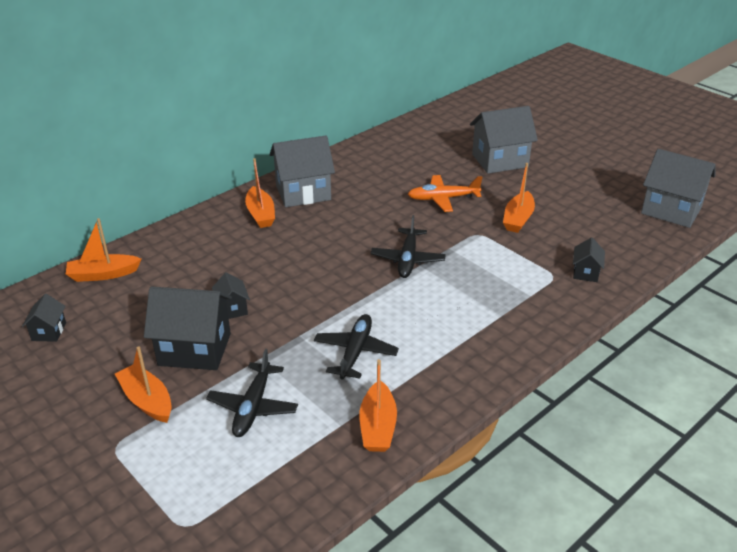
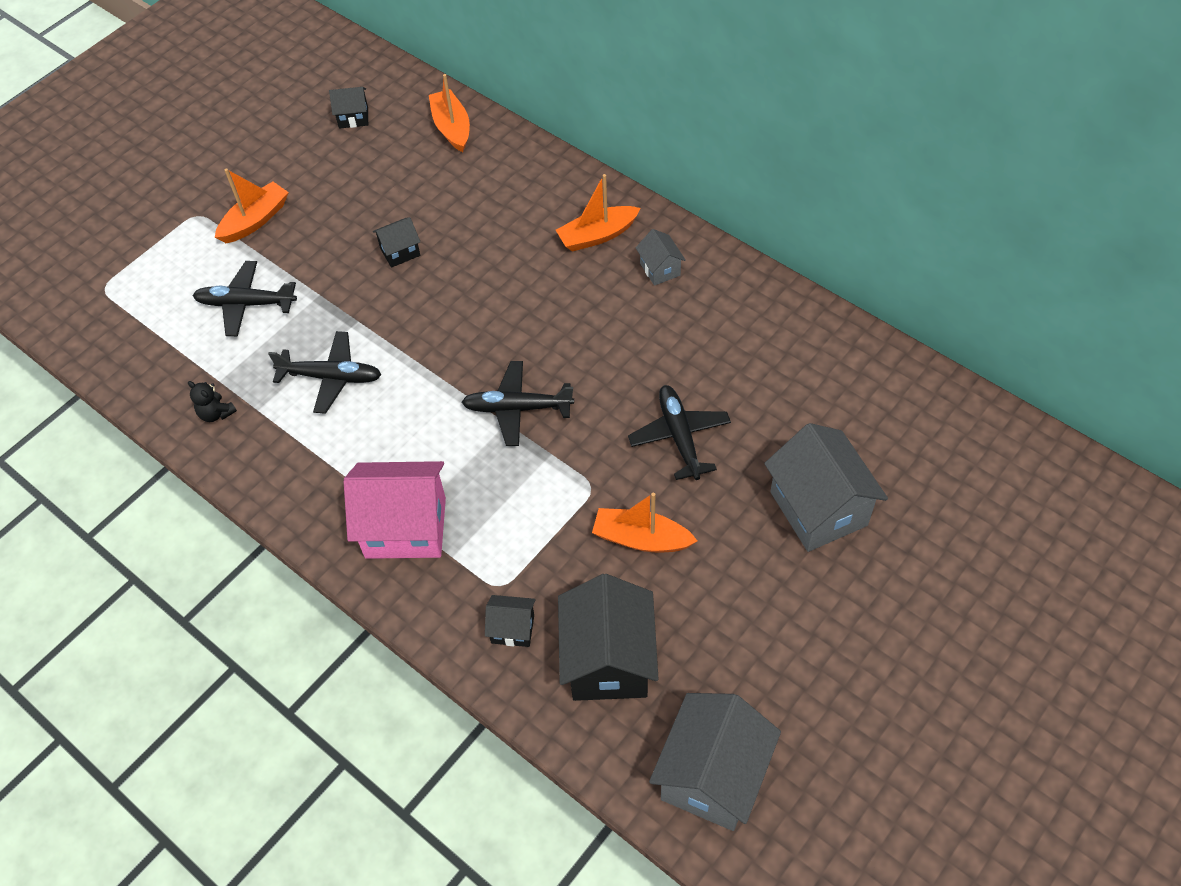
camera: 85 degrees right, 20 degrees up
(195, 349) = (330, 237): black house -> black house (608, 660)
(303, 193) = (660, 269): grey house -> grey house, size x0.49
(378, 426) = (216, 413): orange boat -> black teddy bear
(443, 198) = (679, 437): orange plane -> black plane
(505, 316) = (406, 527): none -> pink house

